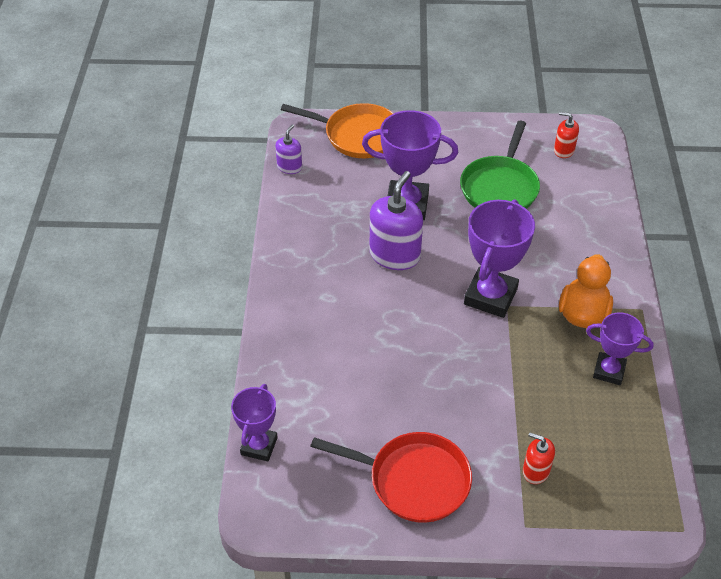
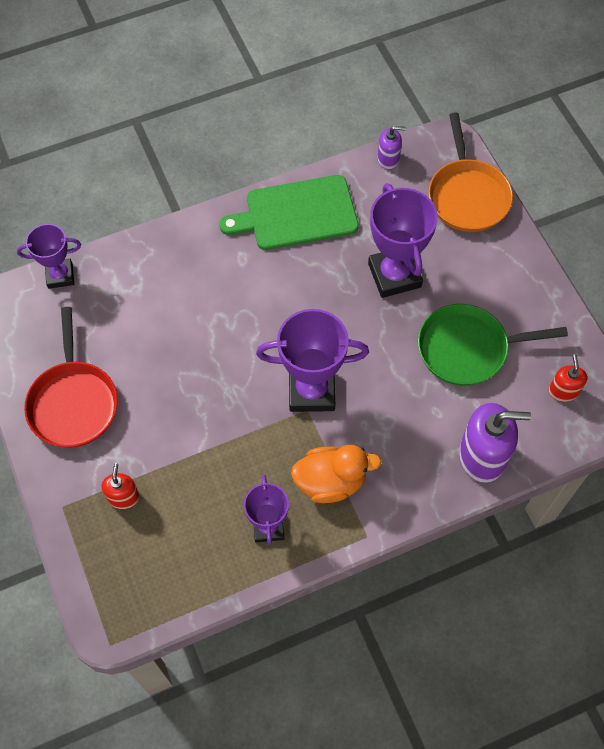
camera: 65 degrees right, 15 degrees up
(305, 244) = (296, 214): none -> green cutting board
(395, 255) = (322, 290): purple soap dispenser -> purple soap dispenser (482, 456)

